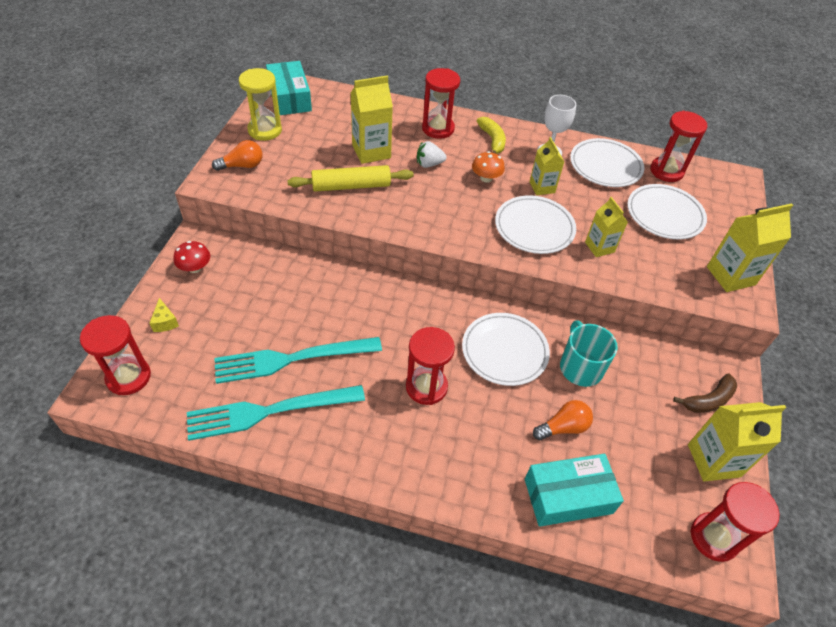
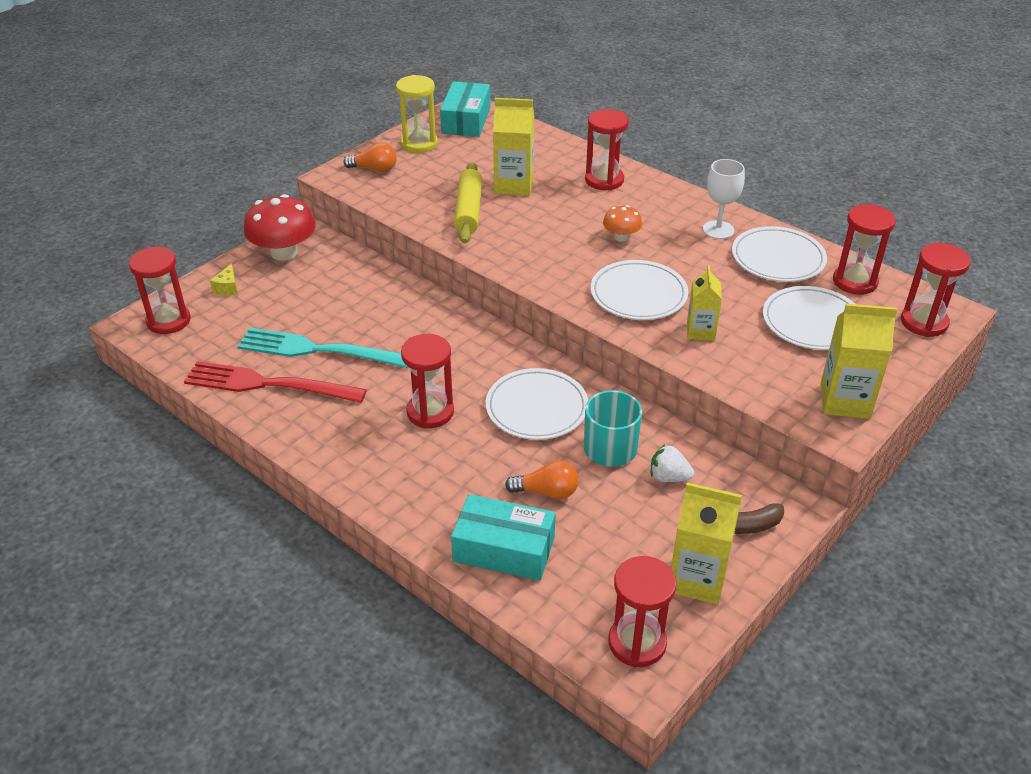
camera: 30 degrees right, 10 degrees down
(195, 268) = (284, 252): red mushroom -> red mushroom, size x1.88
(268, 412) = (267, 384): turquoise fork -> red fork
(351, 186) = (468, 210): yellow rolling pin -> yellow rolling pin turned 75 degrees clockwise
(429, 164) = (567, 210): white strawberry -> white strawberry (668, 477)
(492, 140) = (658, 204): yellow banana -> none
(542, 187) = (680, 260): yellow carton -> none
(730, 192) = (924, 322): none -> red hourglass

